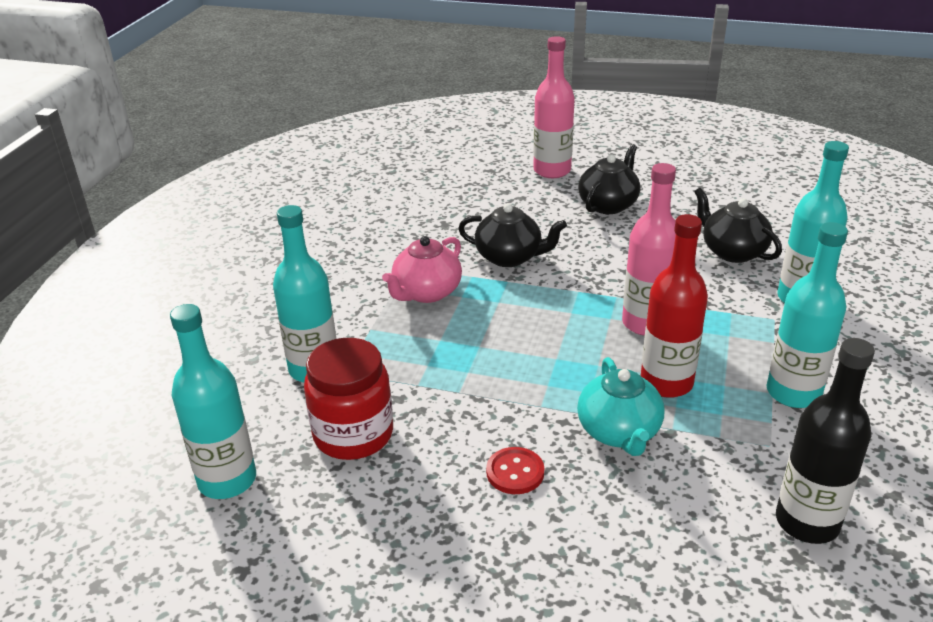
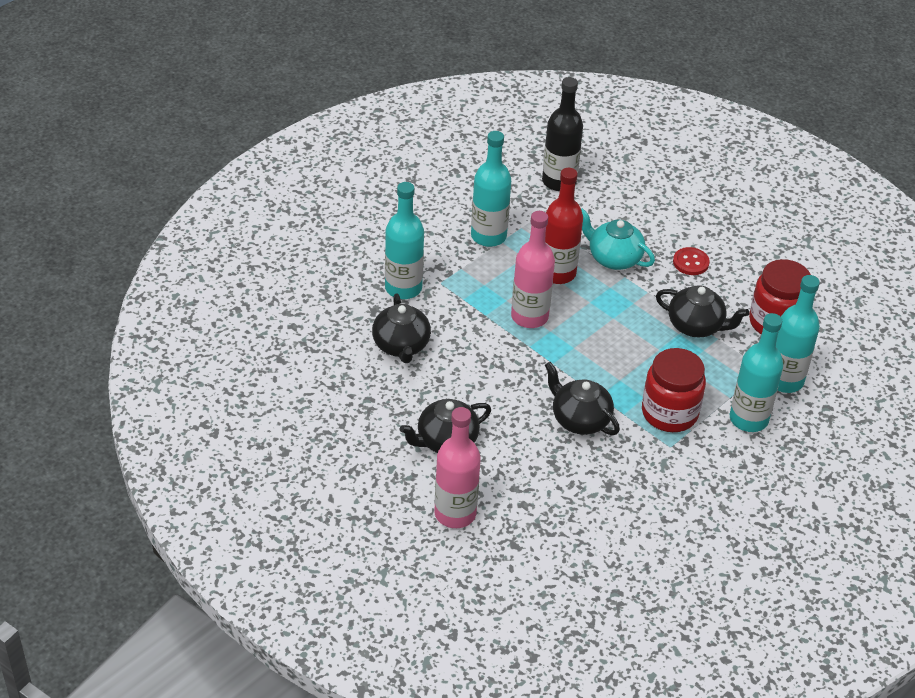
camera: 155 degrees left, 10 degrees up
(227, 480) = (862, 326): turquoise bottle -> turquoise bottle (748, 419)
(426, 292) = (669, 413): pink teapot -> red jar
(453, 389) = (696, 326): none -> black teapot
(619, 432) = (614, 258): turquoise teapot -> turquoise teapot turned 75 degrees counterclockwise

